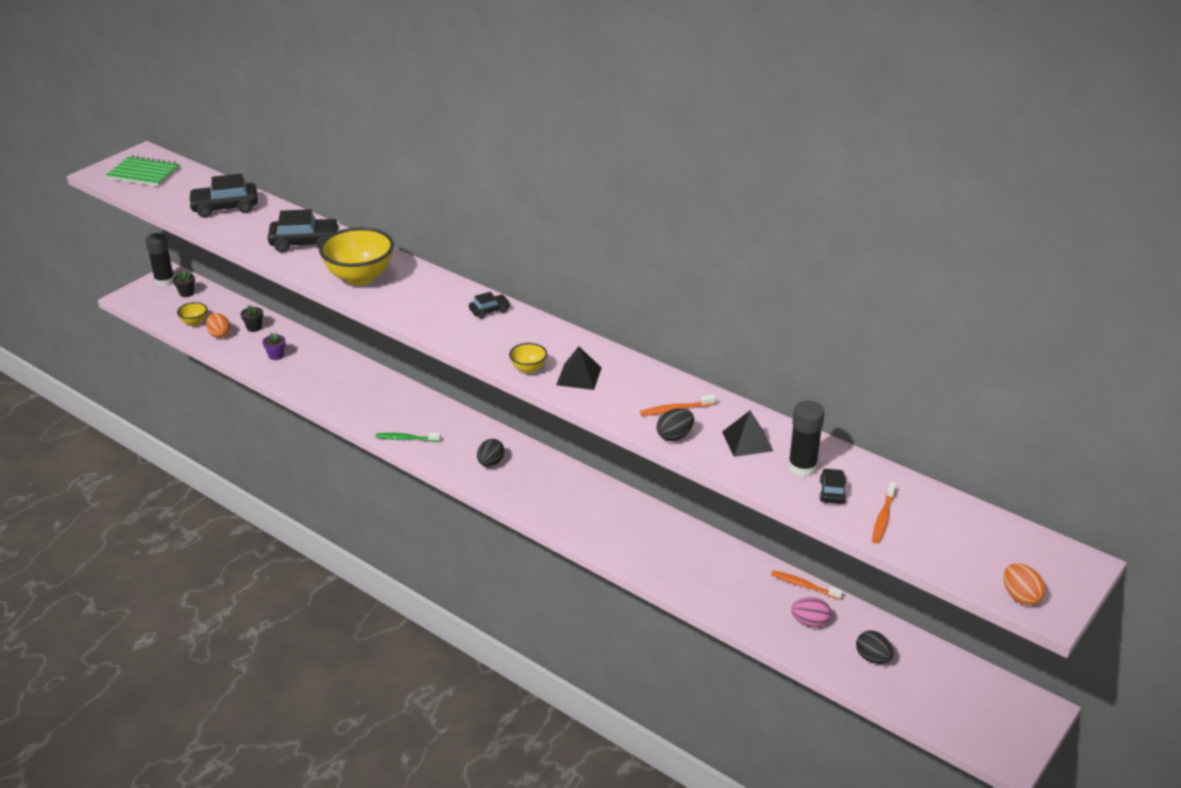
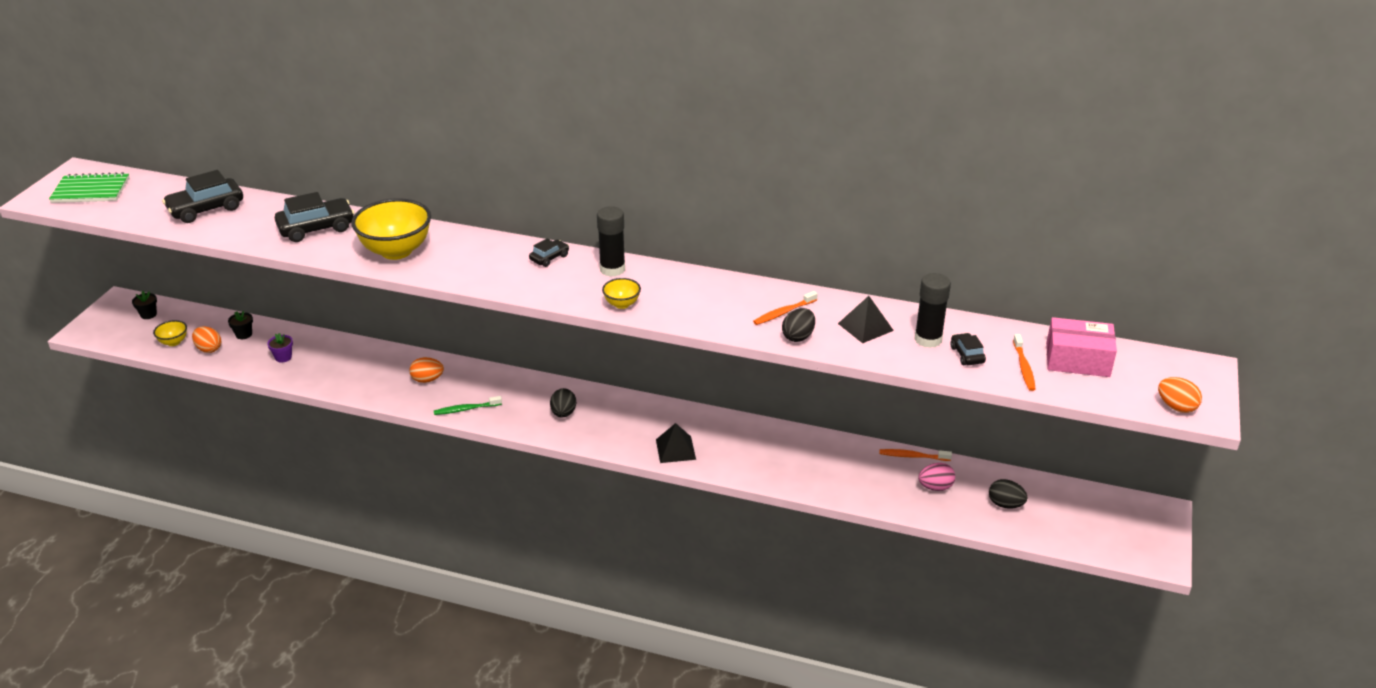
camera: 20 degrees left, 0 degrees up
(164, 281) = (116, 307): black glue stick -> black glue stick (612, 269)
(387, 403) = (427, 380): none -> orange egg
(579, 376) = (674, 301): black pyramid -> black pyramid (675, 449)
(945, 523) = (1077, 360): none -> pink box

